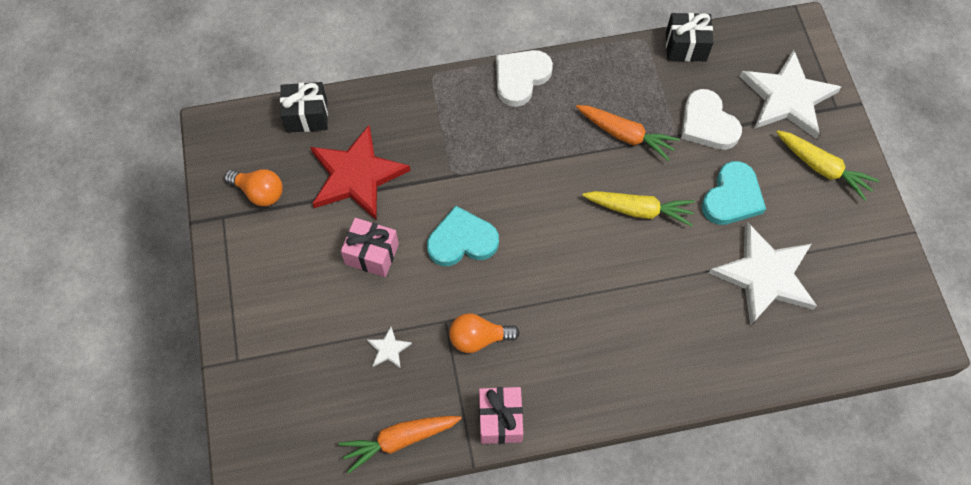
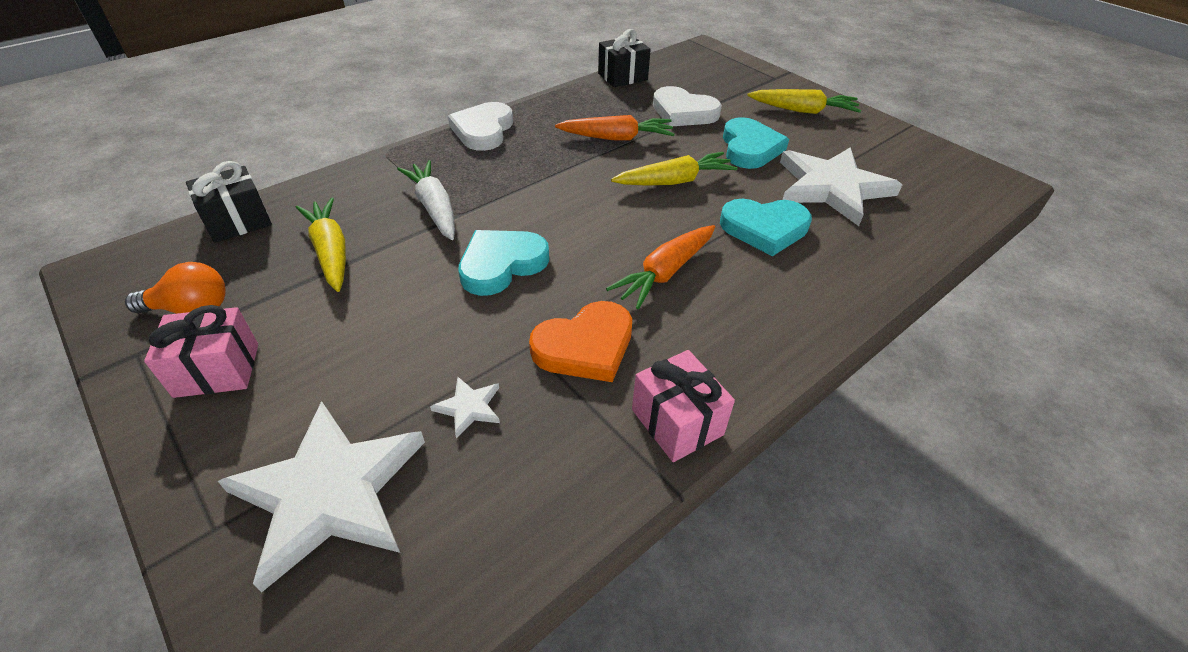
camera: 30 degrees left, 20 degrees down
(356, 175) = (331, 252): red star -> yellow carrot
(372, 254) = (389, 316): pink gift -> pink gift (217, 370)
(399, 440) = (552, 515): orange carrot -> orange carrot (665, 273)
(442, 160) = (434, 208): none -> white carrot
(478, 338) = (585, 346): orange light bulb -> orange heart
(673, 294) = (764, 228): none -> turquoise heart
(787, 98) = (733, 82): white star -> white star (329, 493)

